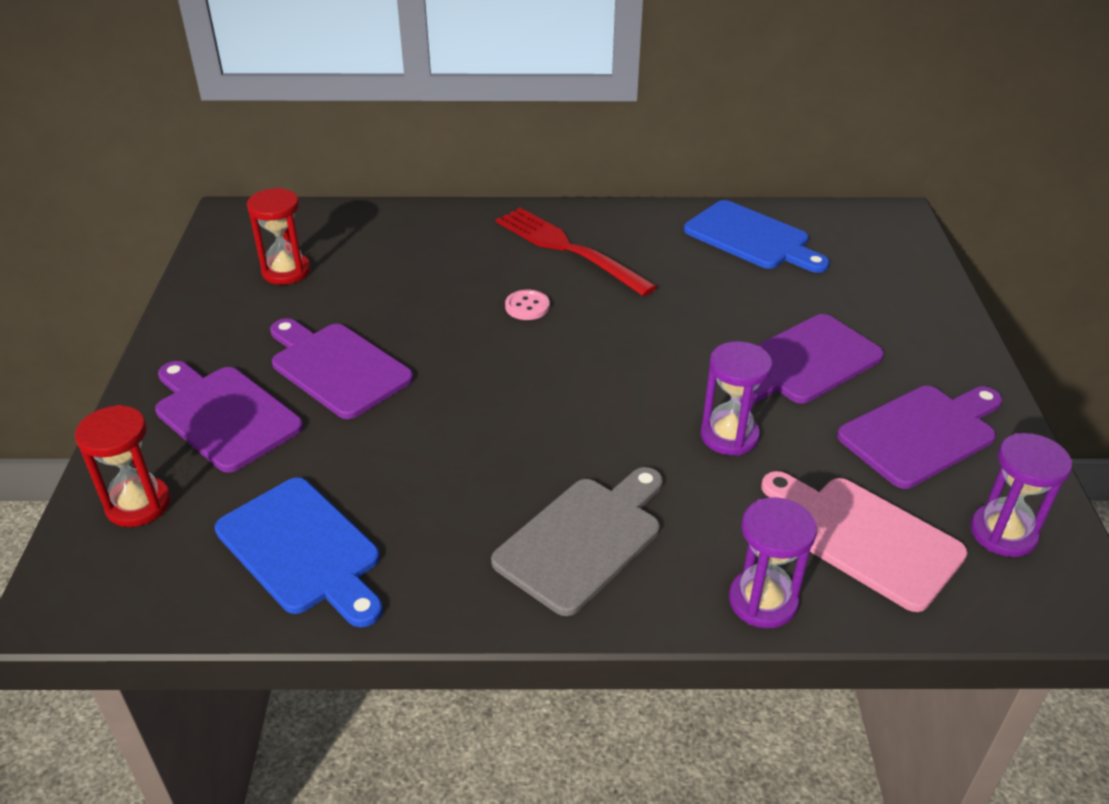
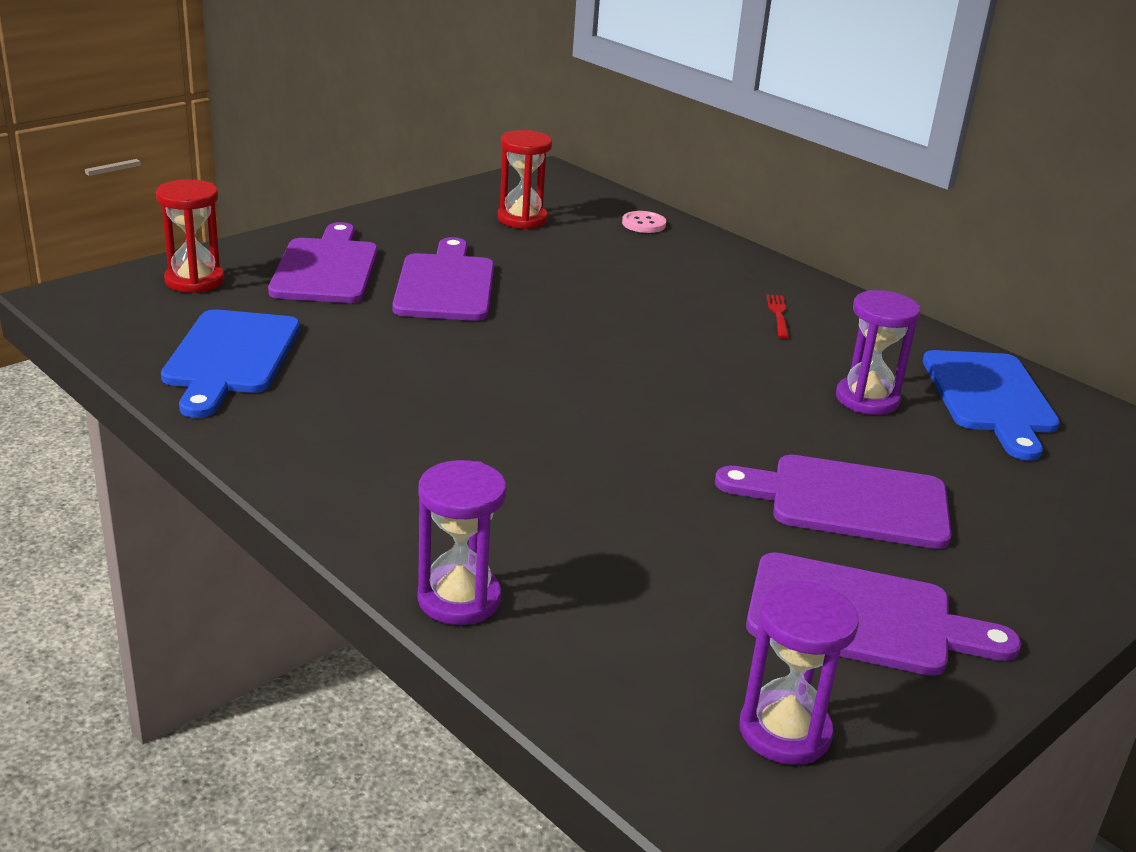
camera: 45 degrees right, 10 degrees down
(527, 306) = (662, 328): pink button -> pink button (643, 224)
(568, 249) = (778, 314): red fork -> red fork, size x0.40
(583, 539) = (408, 472): grey cutting board -> none
(729, 436) = (660, 497): purple hourglass -> purple hourglass (867, 399)
(865, 538) = (635, 633): pink cutting board -> none

